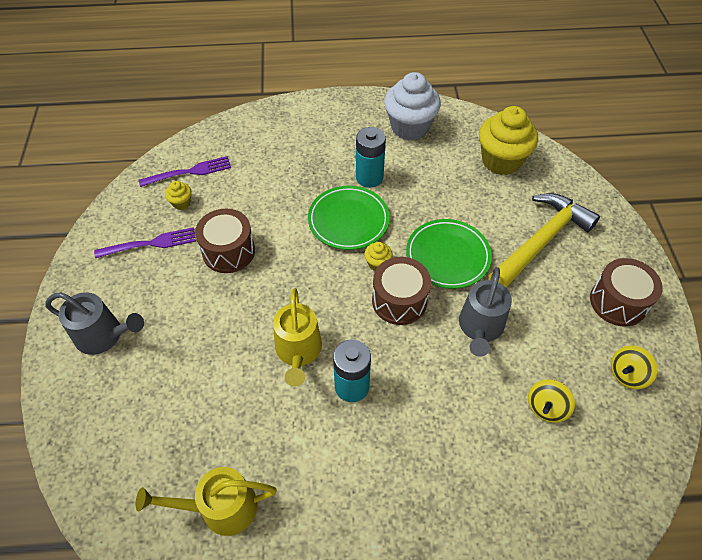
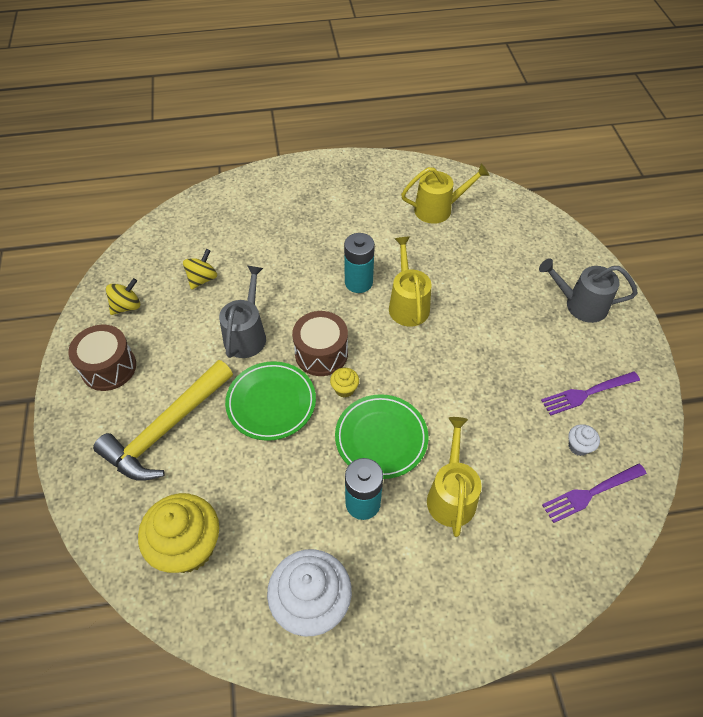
camera: 175 degrees right, 0 degrees up
(181, 203) = (578, 446): yellow cupcake -> white cupcake
(228, 251) = (502, 391): brown drum -> none
(299, 178) = (451, 495): none -> yellow watering can

